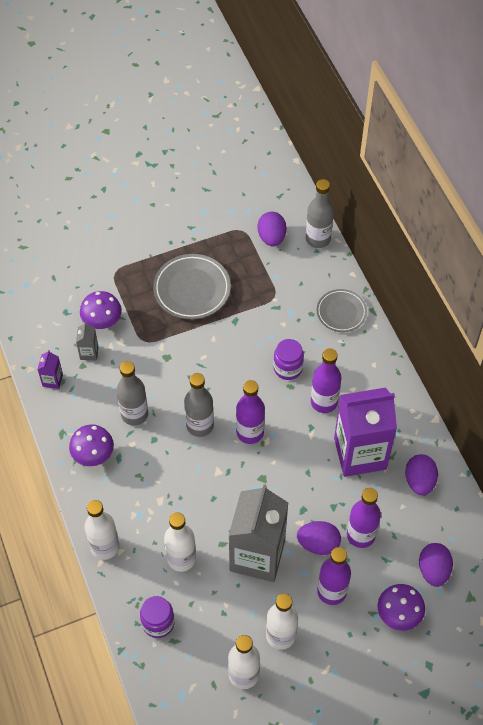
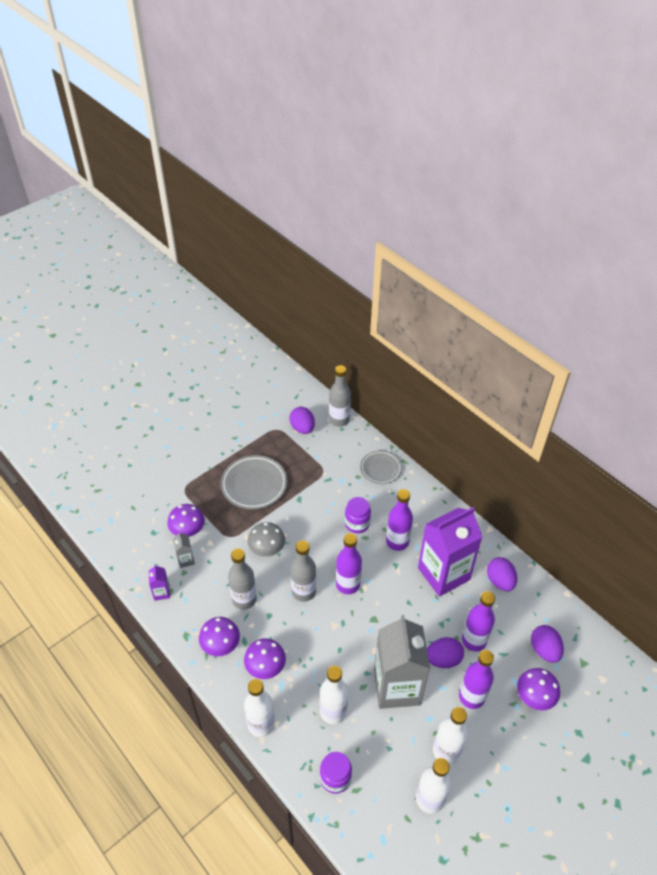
camera: 20 degrees left, 10 degrees down
(130, 492) = (265, 667): none -> purple mushroom
(178, 367) = (267, 549): none -> grey mushroom

